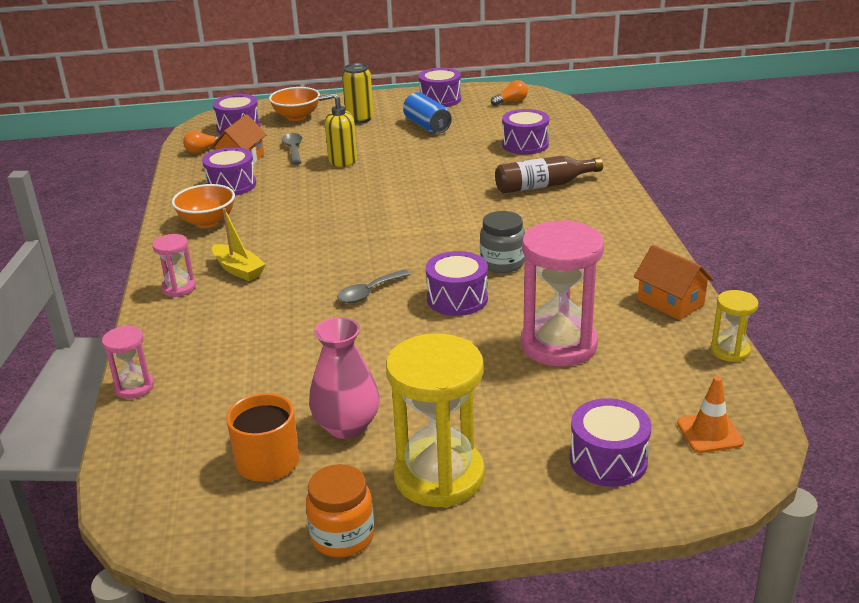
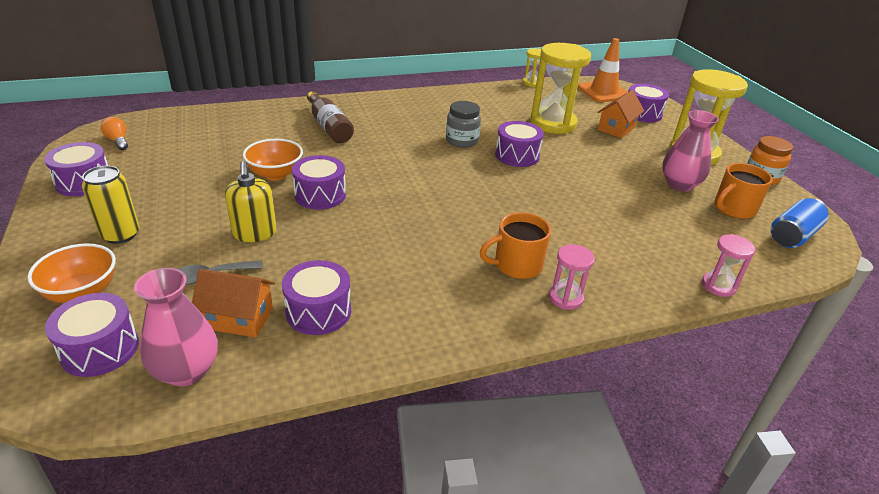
camera: 105 degrees left, 5 degrees up
(203, 150) = (186, 371): orange light bulb -> pink vase
(207, 222) = (421, 310): orange bowl -> orange bowl (275, 174)
(238, 270) = (516, 265): yellow boat -> orange mug
(369, 292) = (525, 191): grey spoon -> none
(427, 126) = (169, 186): blue can -> blue can (793, 235)
(525, 144) = (239, 134): purple drum -> purple drum (320, 195)
(558, 345) = (552, 123): pink hourglass -> yellow hourglass
(670, 302) = (490, 93): orange house -> orange house (616, 128)
(709, 433) = (603, 92): orange traffic cone -> orange traffic cone, size x1.63

